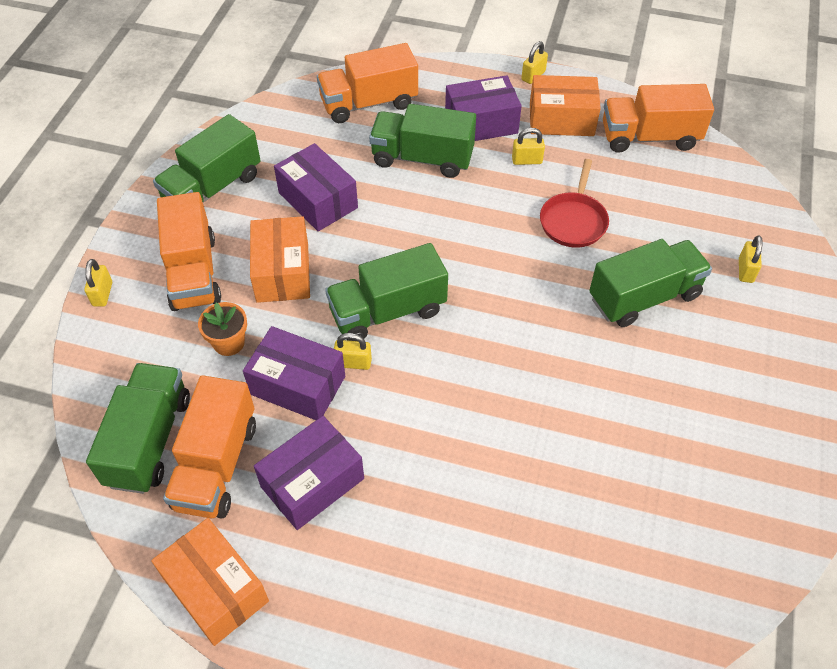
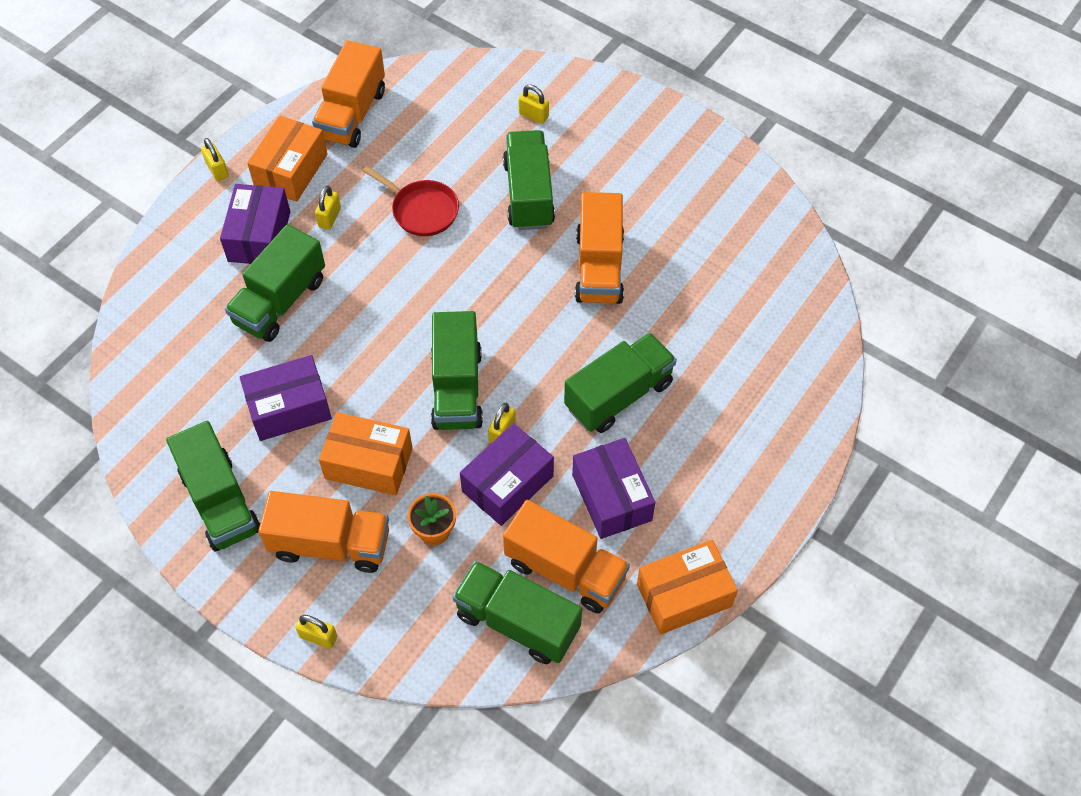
camera: 70 degrees left, 5 degrees up
(369, 103) = (173, 323): orange truck -> orange truck (599, 267)
(438, 452) = (618, 395): none -> green truck

